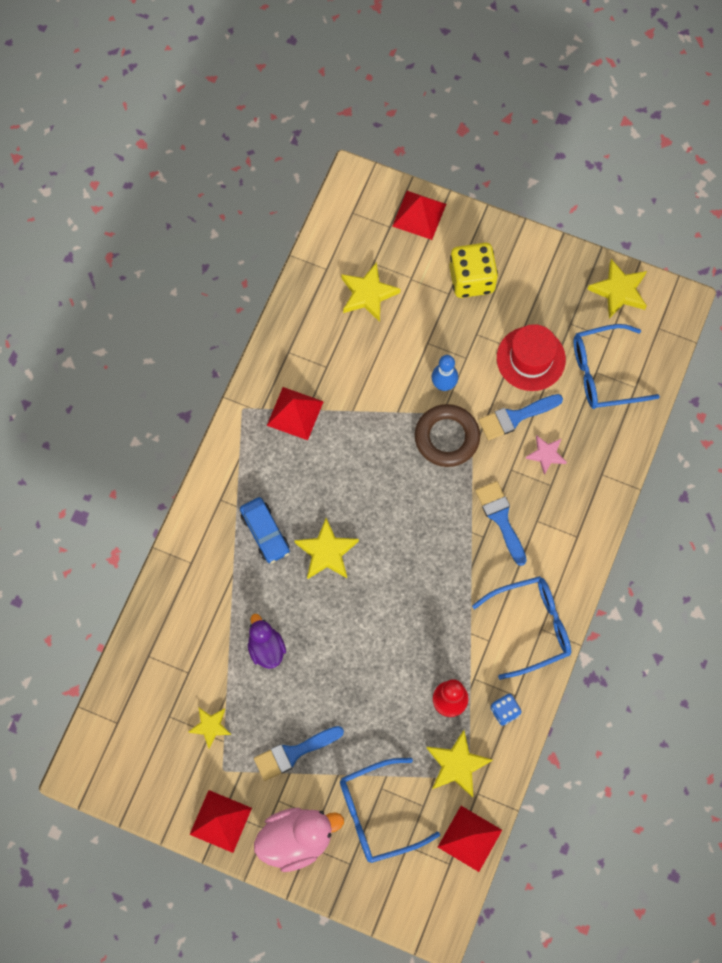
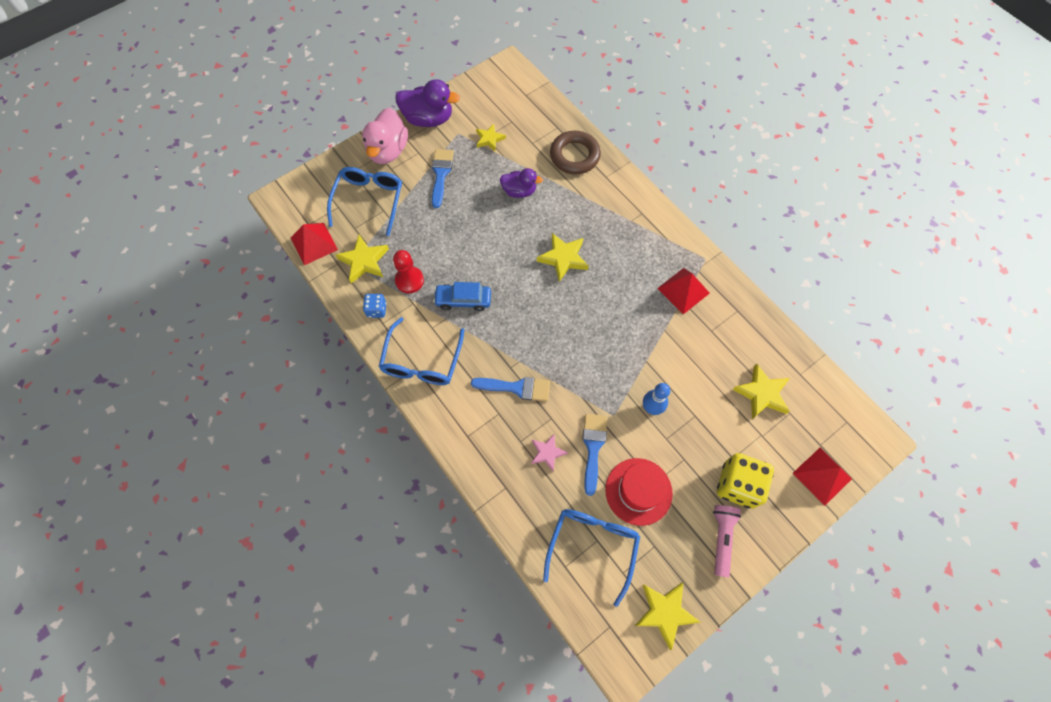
camera: 120 degrees right, 5 degrees down
(220, 821) = (428, 119): red pyramid -> purple duck
(265, 533) = (601, 228): blue car -> blue car (463, 300)
(447, 437) = (605, 385): brown ring -> brown ring (574, 156)
(528, 273) = (721, 538): none -> pink flashlight

